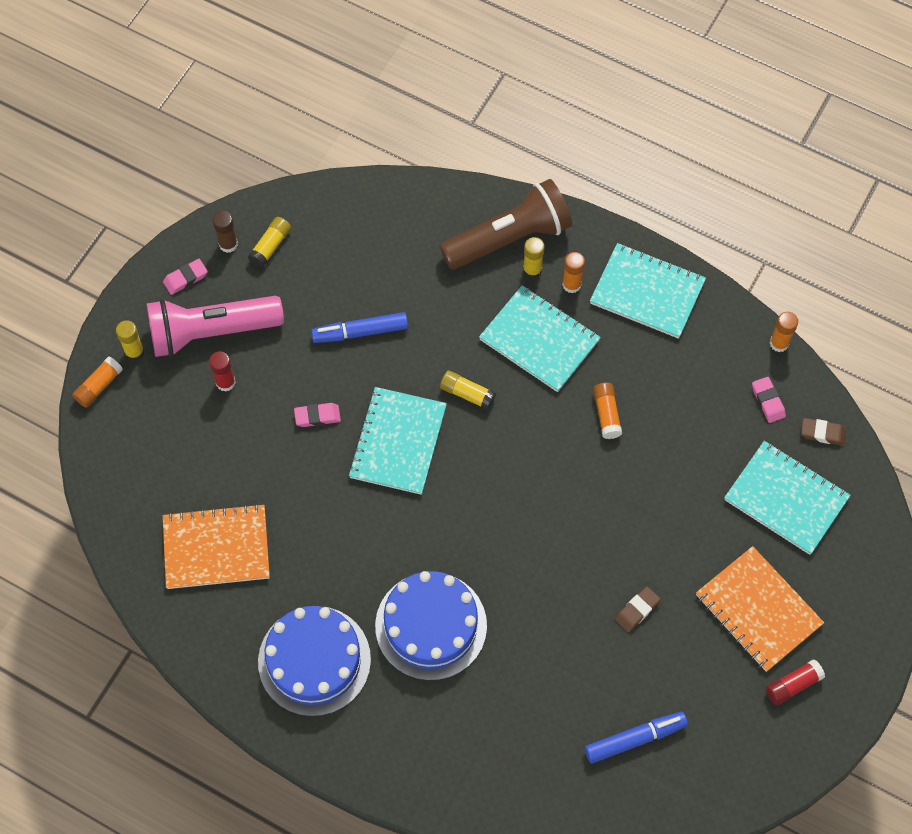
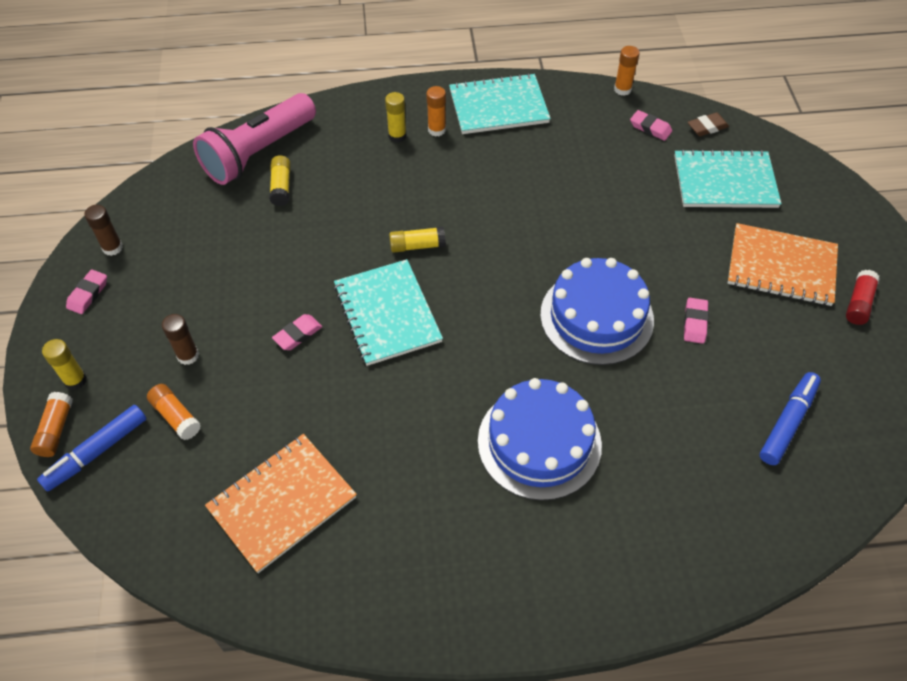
camera: 35 degrees left, 10 degrees down
(211, 332) = (144, 323): pink flashlight -> pink flashlight (258, 153)
(225, 382) = (188, 355): red glue stick -> brown glue stick
(270, 246) = (154, 230): yellow glue stick -> yellow glue stick (281, 187)
(314, 660) = (457, 544): blue cake -> blue cake (596, 317)
(360, 332) = (287, 250): blue marker -> blue marker (97, 452)
(510, 238) = (361, 124): brown flashlight -> none
(539, 340) = (444, 178): turquoise notebook -> none
(606, 414) = (541, 199): orange glue stick -> orange glue stick (176, 416)
(637, 610) = (695, 323): brown eraser -> pink eraser

